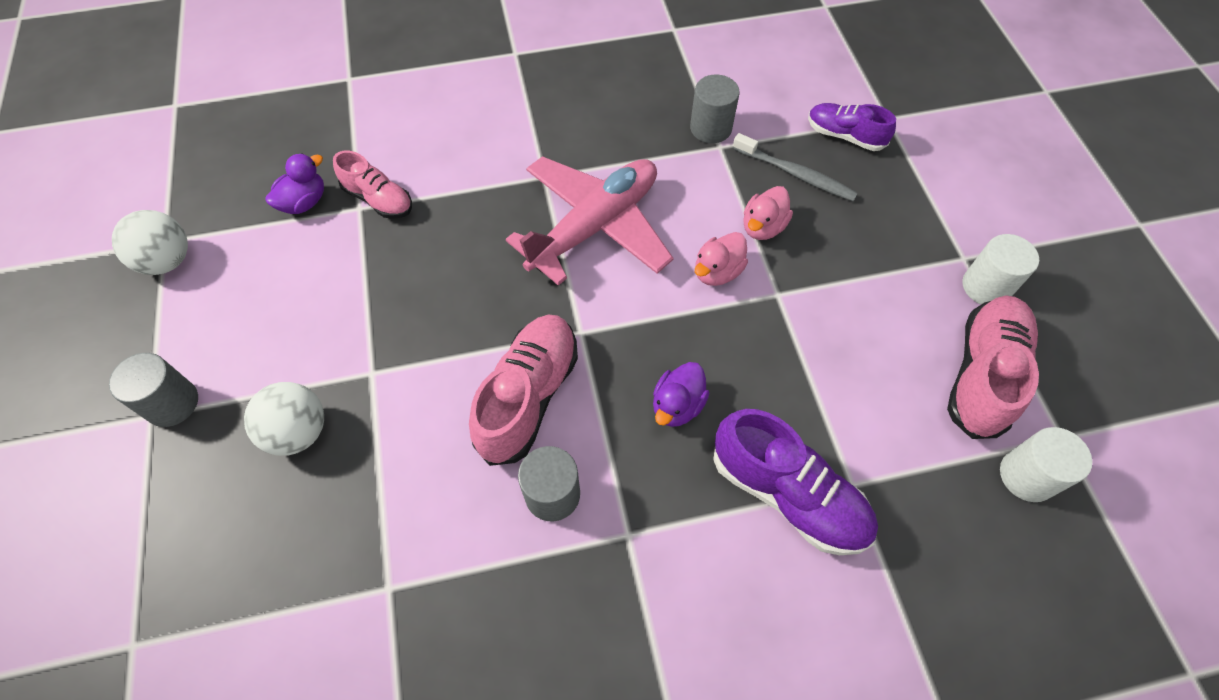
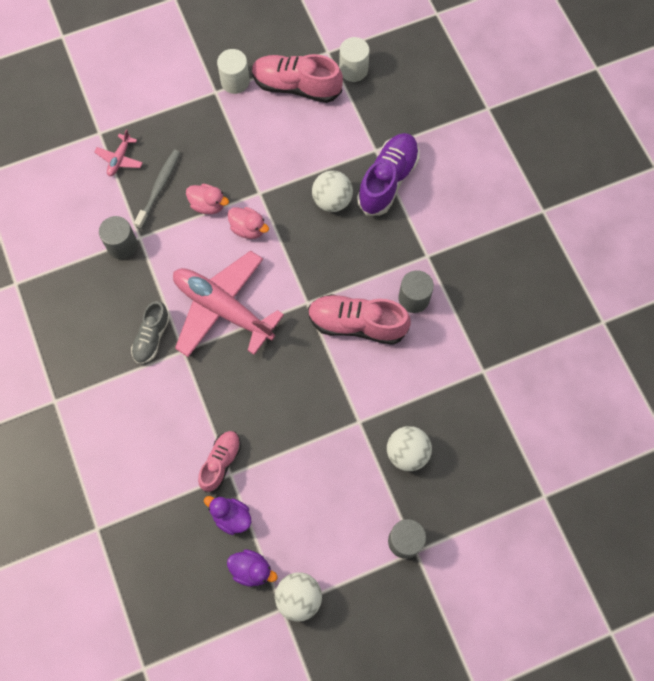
camera: 100 degrees left, 10 degrees up
(572, 146) = (152, 337): none -> grey shoe
(677, 405) = (346, 241): purple duck -> purple duck (252, 569)
(755, 395) = (332, 200): none -> white ball
(844, 136) = (120, 159): purple shoe -> pink plane

